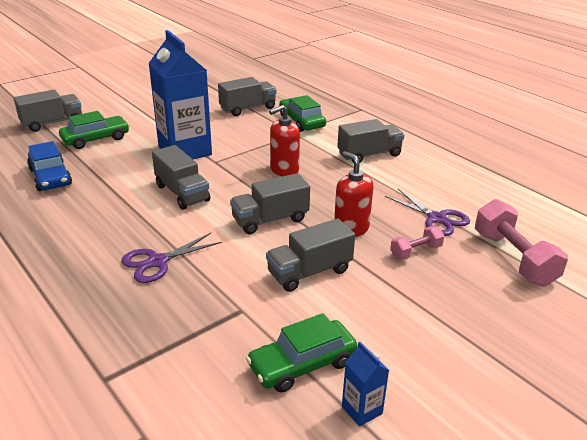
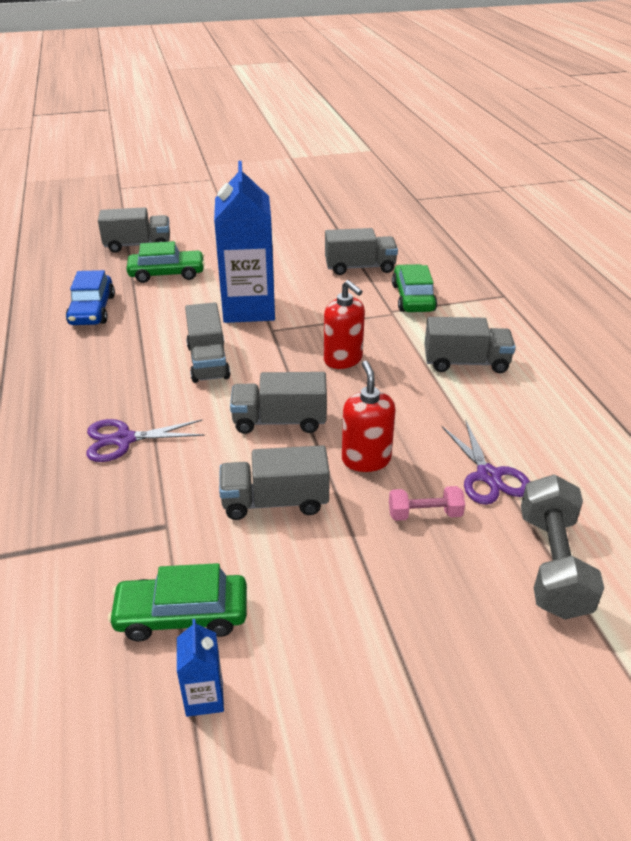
camera: 25 degrees right, 5 degrees up
(284, 170) = (343, 359): red soap dispenser -> red soap dispenser turned 120 degrees counterclockwise
(513, 258) = (552, 564): pink dumbbell -> grey dumbbell

